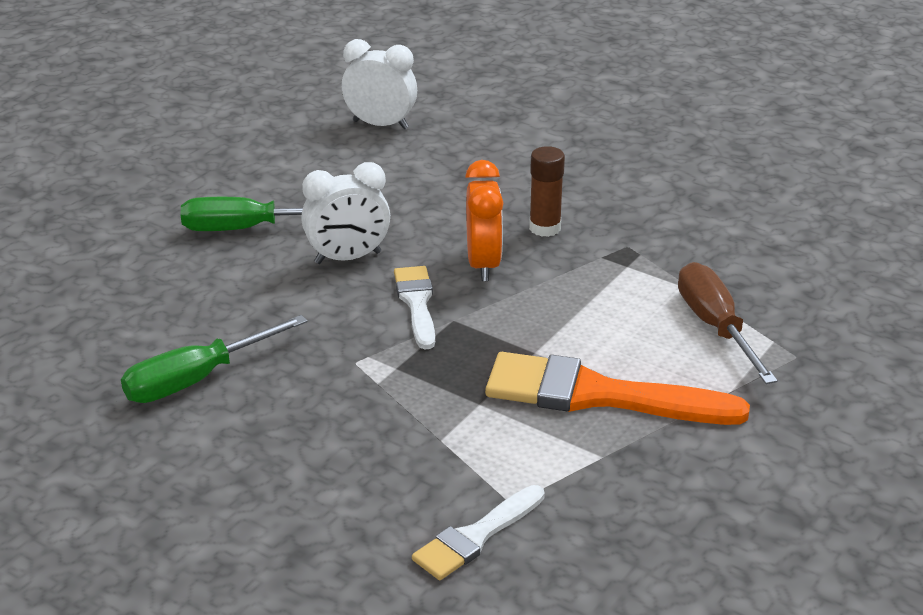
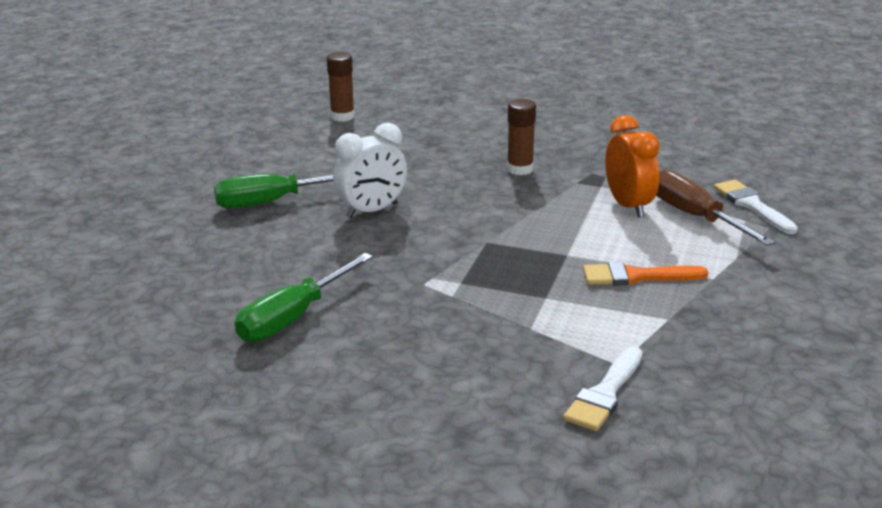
camera: 15 degrees left, 5 degrees down
(380, 125) = (342, 116): white clock -> brown glue stick
(417, 303) = (449, 234): white brush -> white brush (752, 205)
(483, 264) = (487, 200): orange clock -> orange clock (628, 206)
(597, 395) = (636, 276): orange brush -> orange brush, size x0.57

